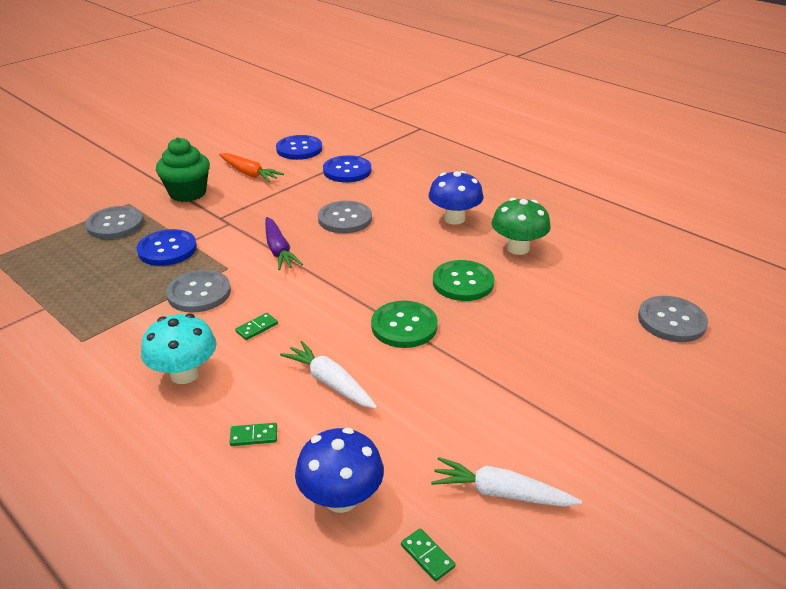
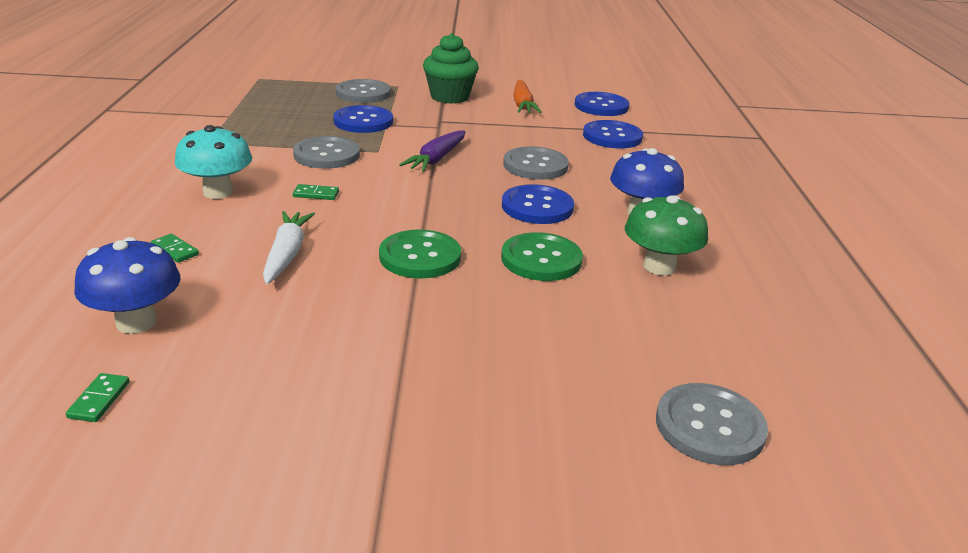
camera: 45 degrees right, 5 degrees down
(399, 248) = (537, 207): none -> blue button
(501, 493) = (232, 411): white carrot -> none

